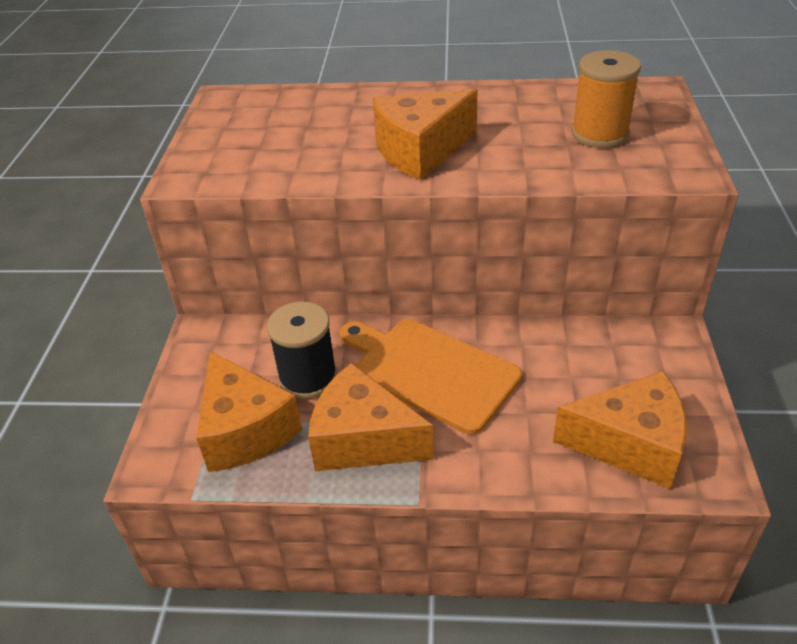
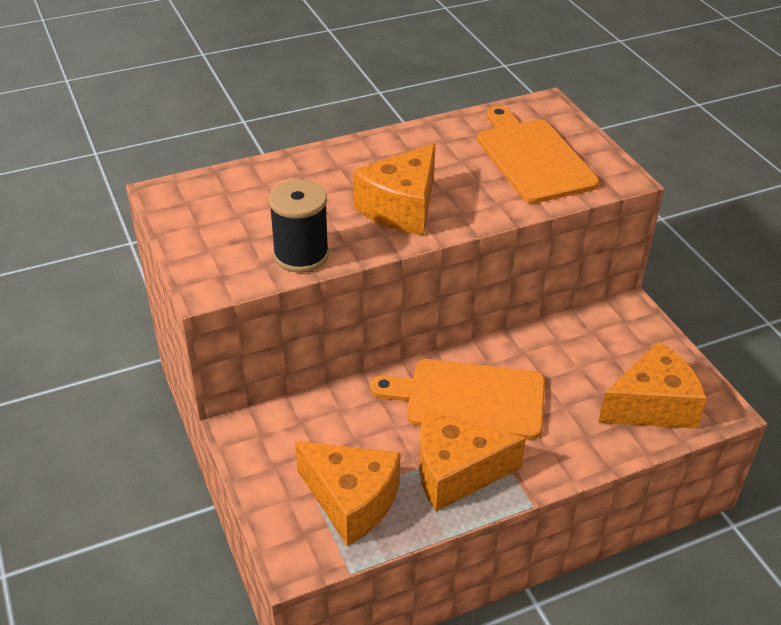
camera: 30 degrees left, 0 degrees up
(308, 378) = (371, 438): black spool -> black spool (301, 255)
(599, 134) = (533, 158): orange spool -> orange cutting board

